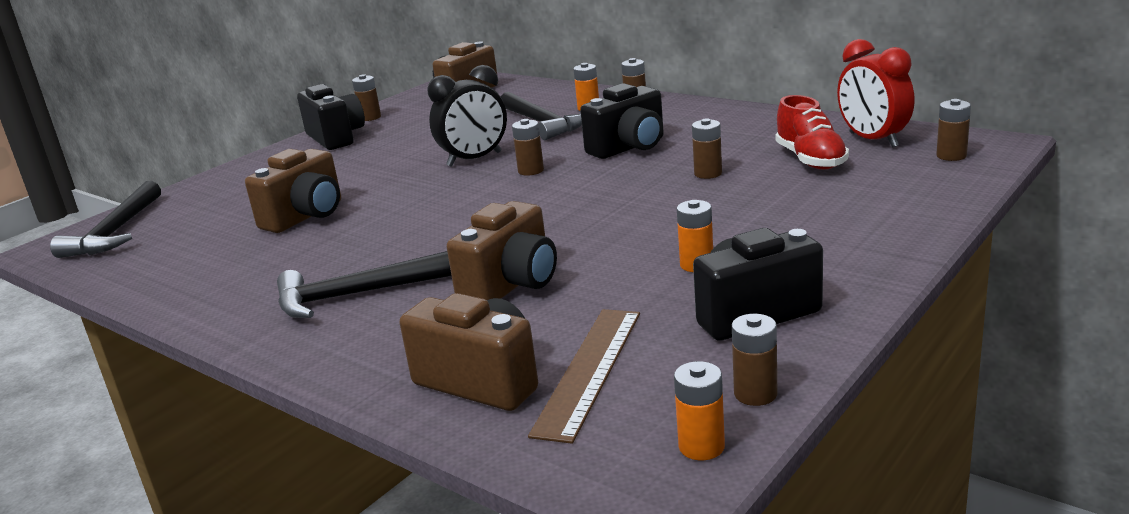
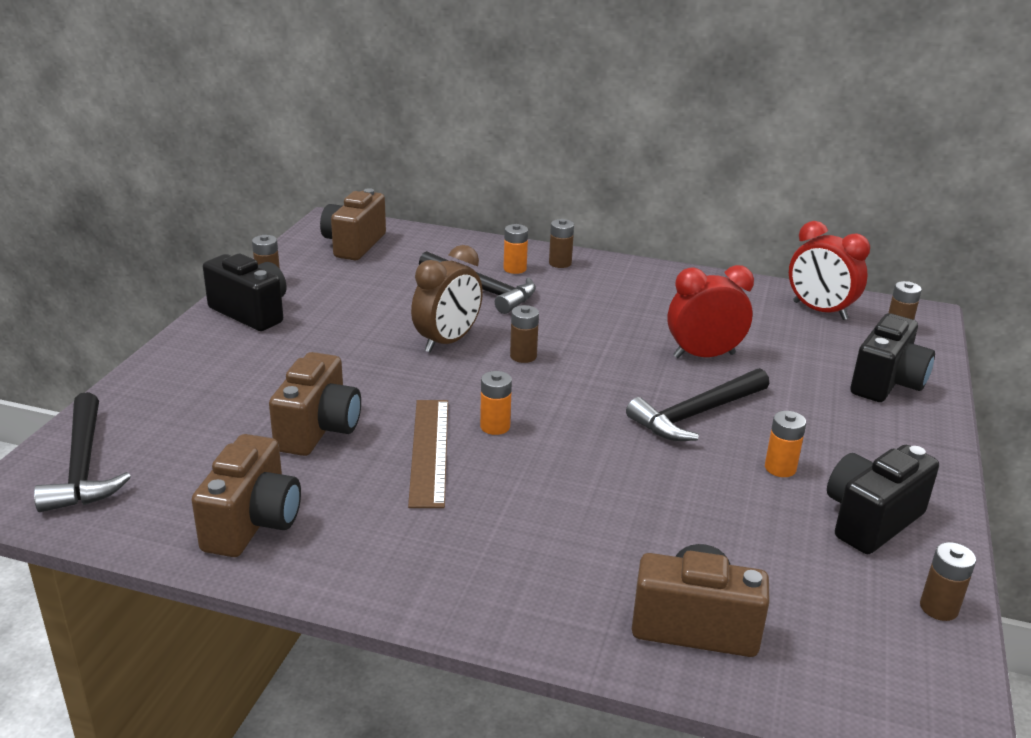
camera: 25 degrees left, 5 degrees up
(357, 294) = (475, 533): black hammer -> black hammer (696, 414)
(474, 159) = (447, 341): black clock -> brown clock
(512, 285) = (627, 507): brown camera -> brown camera (253, 523)
(589, 370) = (783, 601): brown ruler -> brown ruler (430, 451)
(629, 148) = (601, 323): black camera -> black camera (886, 383)
(701, 446) = (939, 669): orange battery -> orange battery (495, 426)
(708, 173) = (704, 355): brown battery -> red clock
(810, 159) = (783, 336): red shoe -> none

